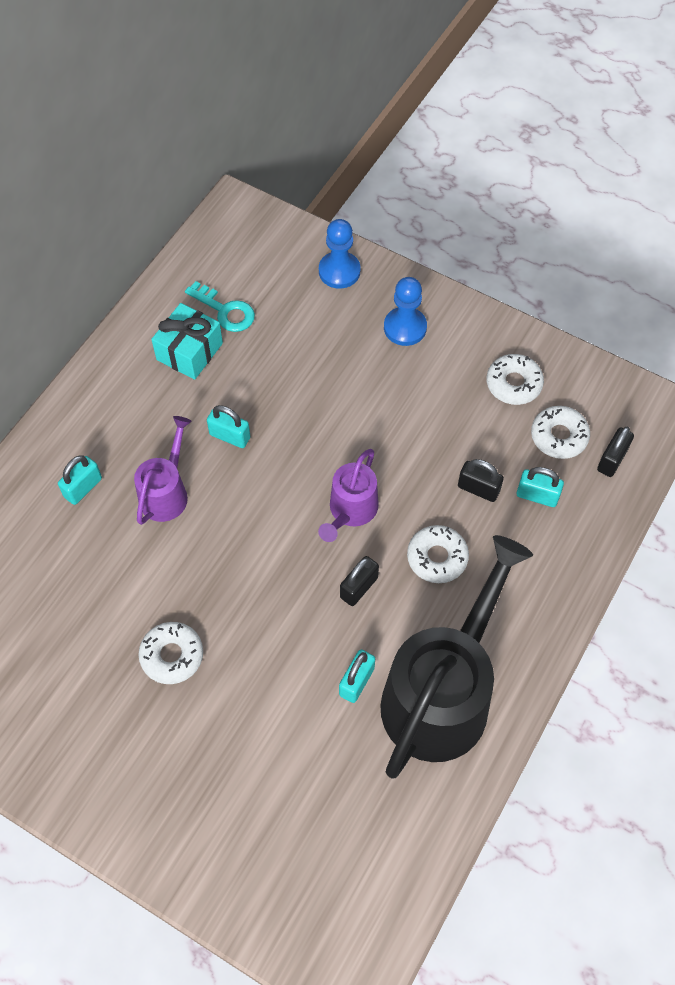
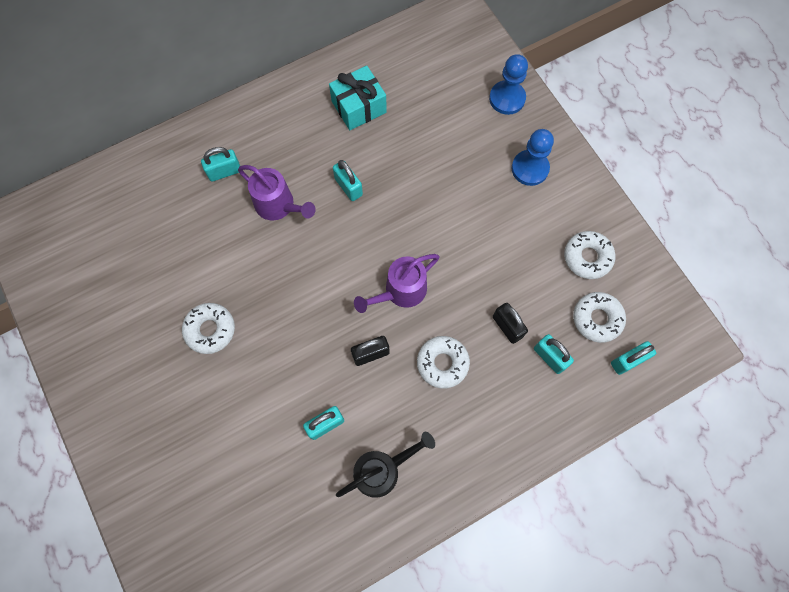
camera: 30 degrees right, 10 degrees up
(166, 492) = (279, 206): purple watering can -> purple watering can turned 75 degrees clockwise
(225, 310) = (403, 88): turquoise key -> none
(443, 692) = (382, 469): black watering can -> black watering can, size x0.50
(612, 460) = (628, 361): black padlock -> turquoise padlock

